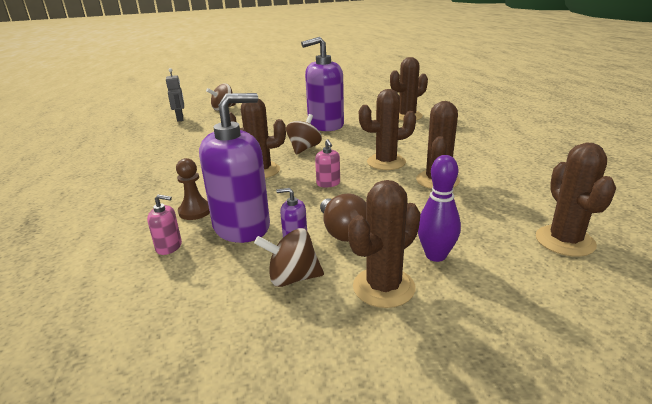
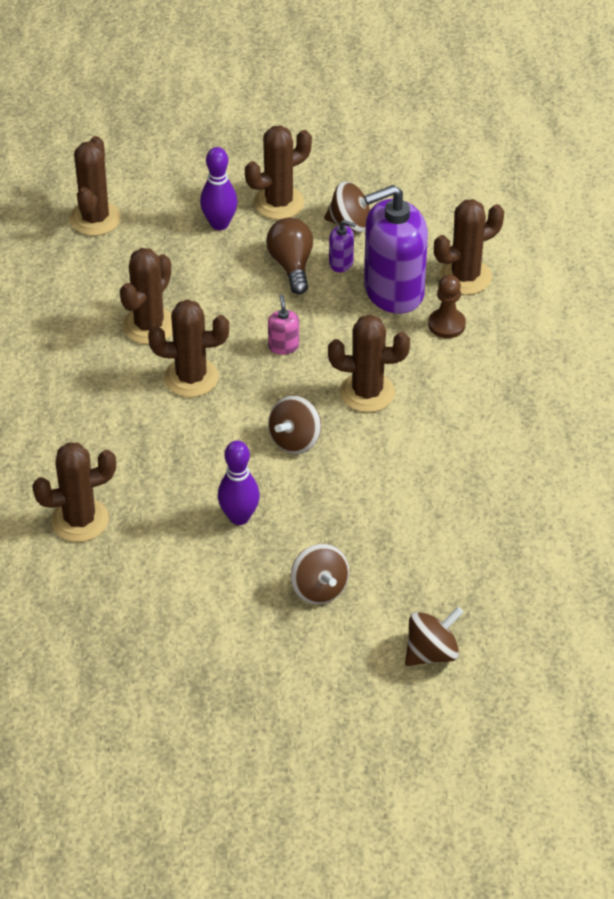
camera: 170 degrees left, 20 degrees up
(169, 247) = (465, 277): pink soap dispenser -> brown cactus
(180, 119) = (517, 616): grey robot -> none
(277, 114) = (319, 589): none -> brown spinning top
(325, 125) = (239, 517): purple soap dispenser -> purple bowling pin

